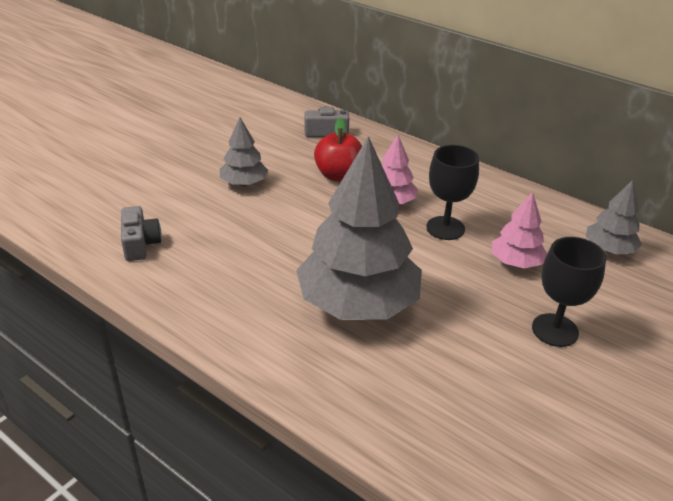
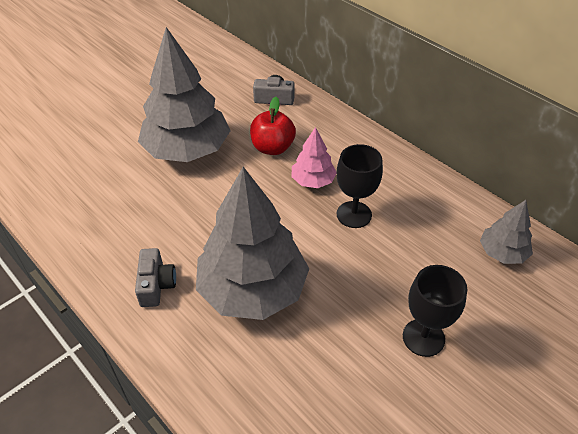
camera: 10 degrees right, 10 degrees up
(140, 244) = (83, 207): grey camera -> grey camera (156, 285)
(244, 183) = (187, 150): grey tree -> grey tree, size x2.06
(515, 262) = (408, 258): pink tree -> none

